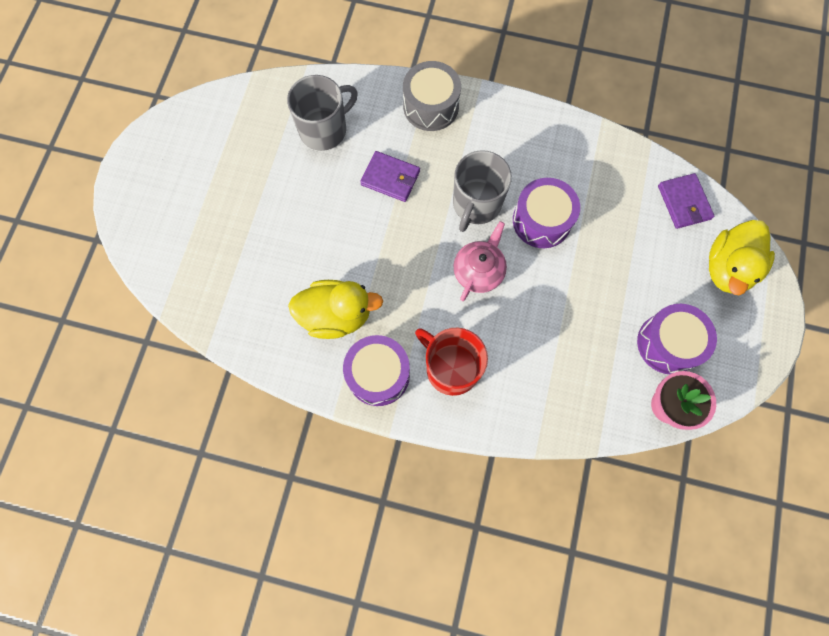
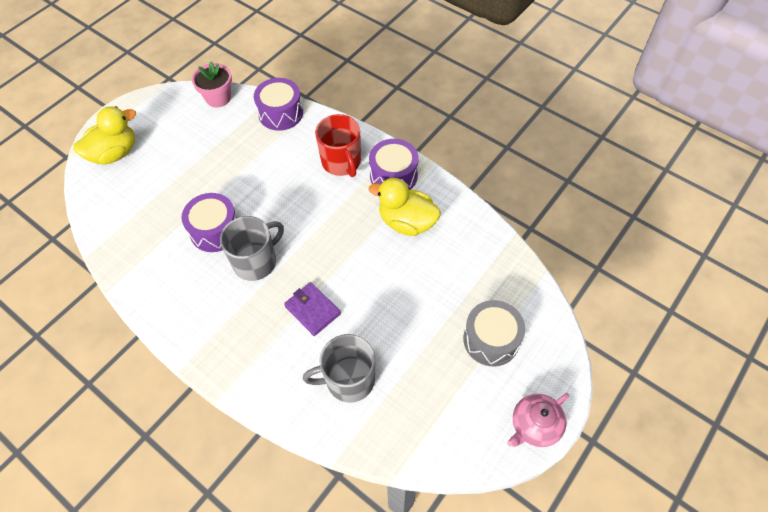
camera: 155 degrees left, 15 degrees down
(431, 106) = (240, 363): grey drum -> grey drum (491, 339)
(479, 271) = (285, 213): pink teapot -> pink teapot (535, 425)
(668, 343) = (191, 127): purple drum -> purple drum (281, 113)
(684, 202) = (104, 204): purple wallet -> none

